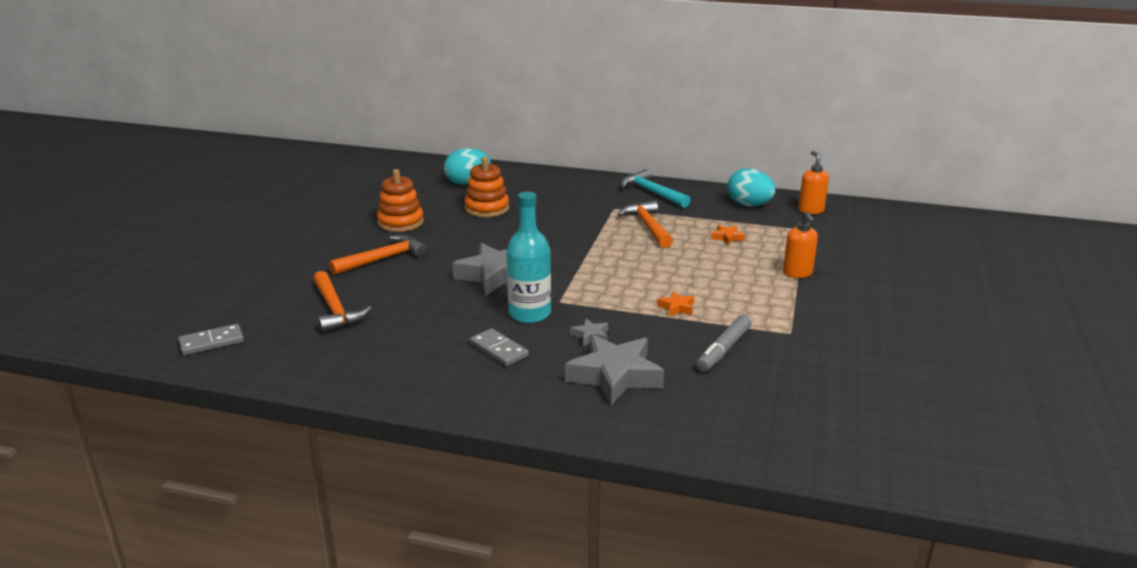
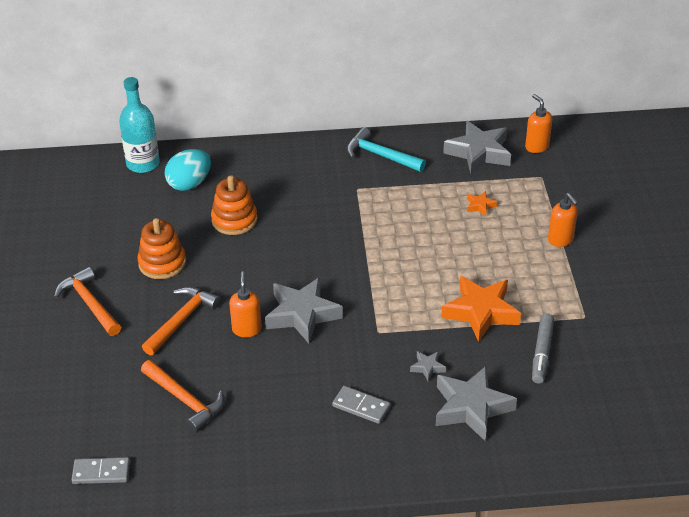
camera: 20 degrees left, 15 degrees up
(211, 342) = (101, 472): grey domino -> grey domino turned 45 degrees clockwise
(436, 275) = (246, 329): none -> orange soap dispenser
(529, 314) = (361, 355): turquoise bottle -> turquoise bottle (143, 164)
(648, 226) = (402, 208): orange hammer -> orange hammer (89, 304)
(676, 307) = (481, 312): orange star -> orange star, size x2.27
(749, 205) = (479, 153): turquoise egg -> grey star

